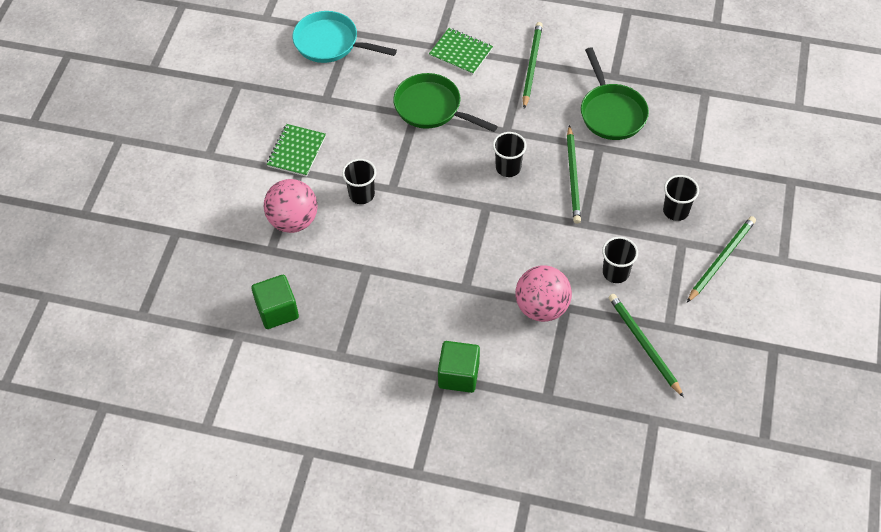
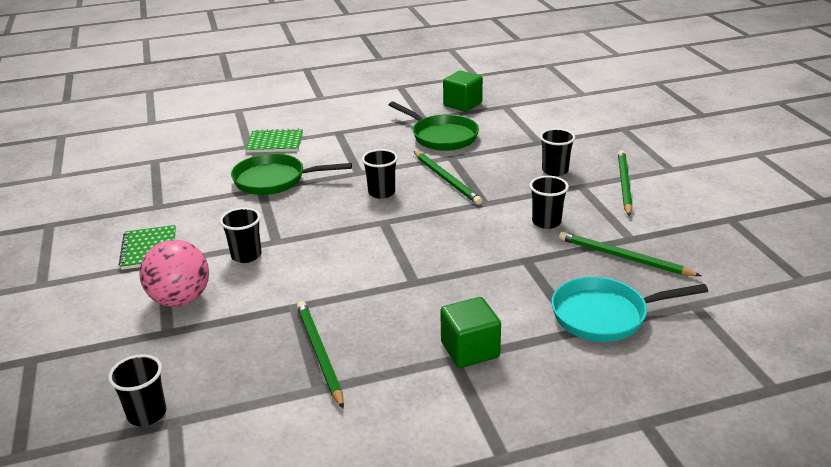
camera: 30 degrees left, 25 degrees down
(226, 320) = (147, 414): none -> black cup
(277, 311) = (211, 379): green cube -> green cube (462, 104)
(330, 43) = (138, 172): turquoise pan -> turquoise pan (605, 315)
(532, 65) = (347, 132): green pencil -> green pencil (319, 354)
(541, 307) = (504, 268): pink ball -> none

